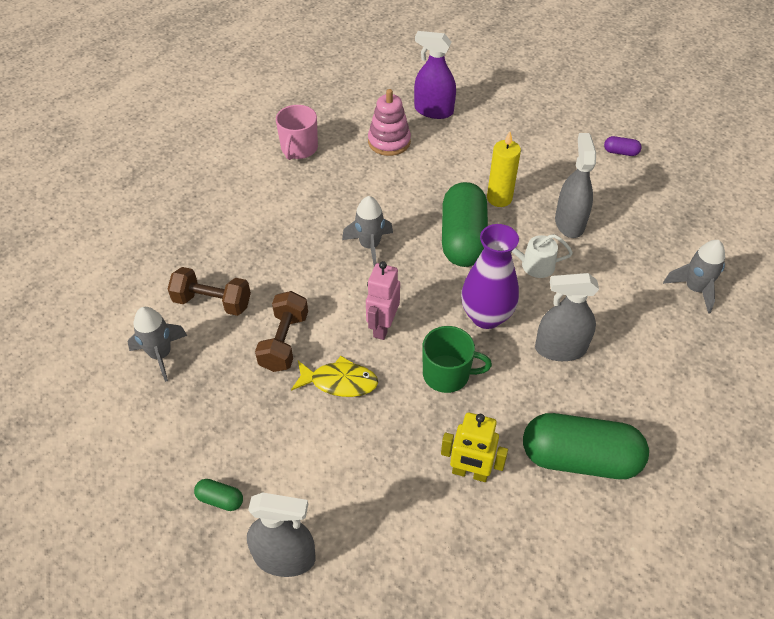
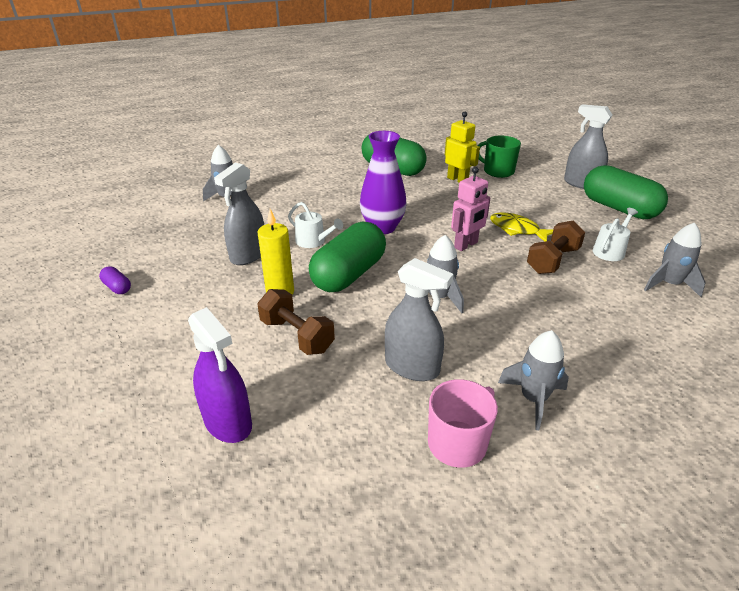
camera: 150 degrees left, 15 degrees down
(212, 302) = (616, 305): brown dumbbell -> brown dumbbell (296, 336)
(220, 499) = (618, 208): green capsule -> green capsule, size x2.46
(224, 388) = (610, 250): none -> white watering can
(263, 190) = (533, 399): none -> grey rocket
(389, 142) = (329, 399): pink stacking toy -> none
(447, 374) = (437, 212): green mug -> green mug (498, 171)
(560, 349) = (351, 201): grey spray bottle -> grey spray bottle (412, 367)

